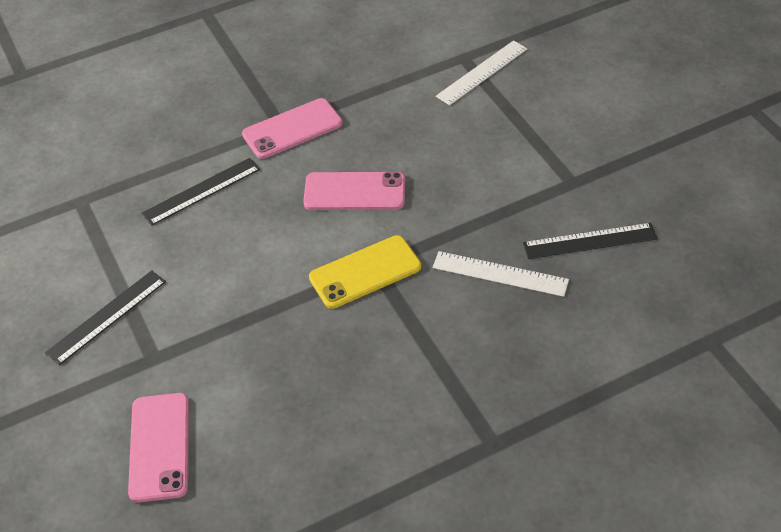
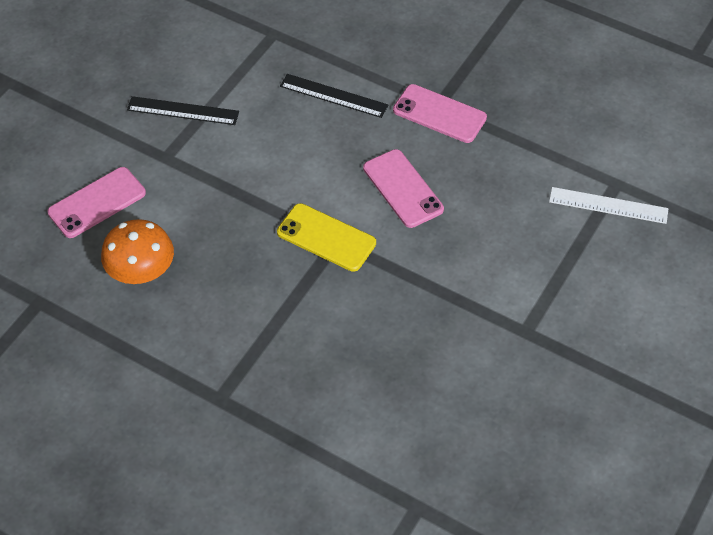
camera: 55 degrees right, 5 degrees up
(285, 444) = (141, 271): none -> orange mushroom
(500, 274) = (386, 326): white ruler -> none
(590, 241) = (466, 373): black ruler -> none

